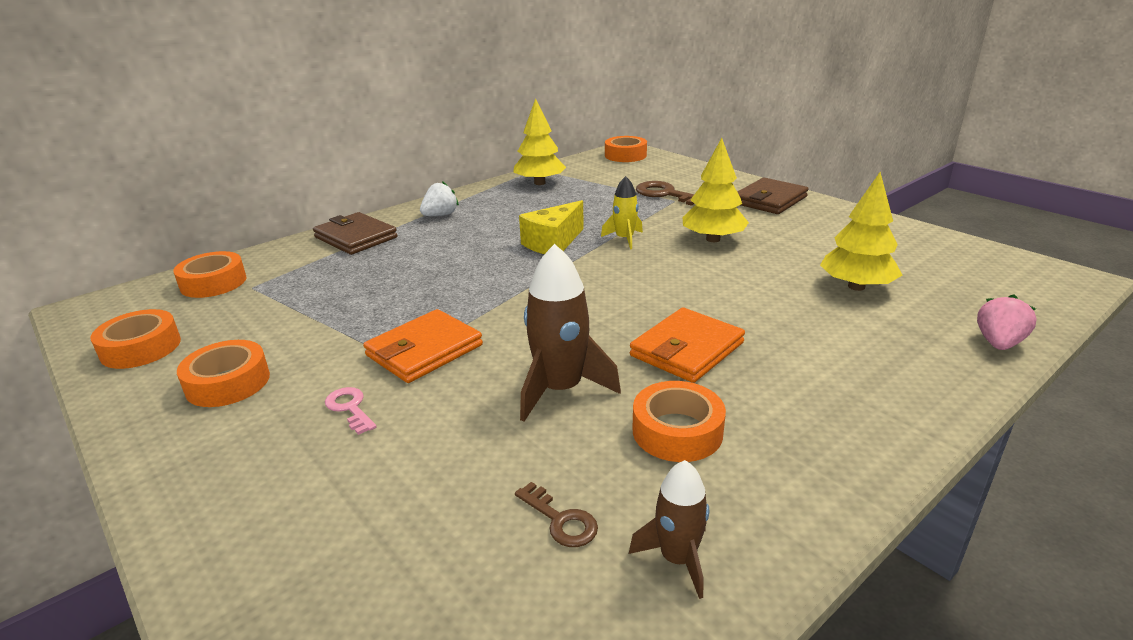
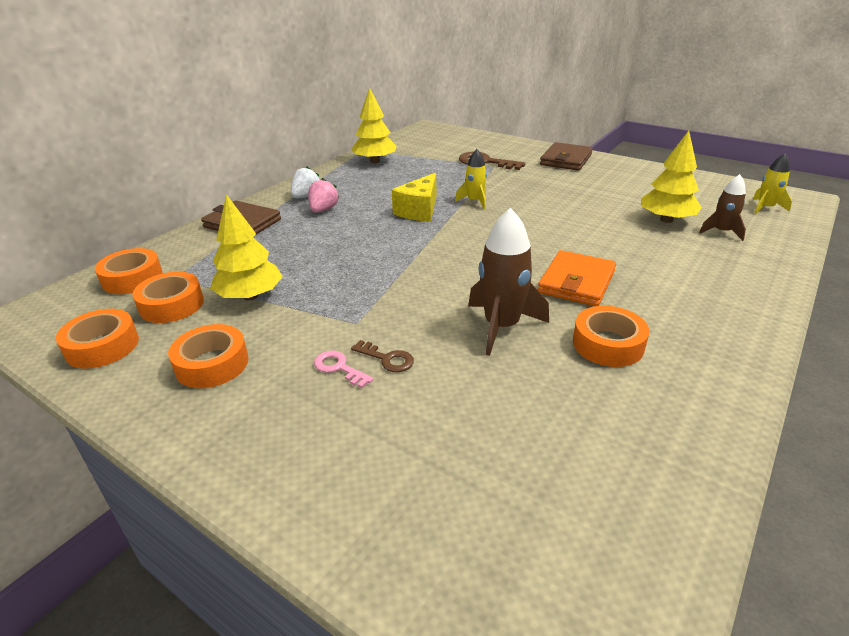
camera: 15 degrees left, 5 degrees up
(424, 350) = (370, 311): orange wallet -> none
(560, 520) = (565, 424): brown key -> brown key (387, 359)
(625, 155) = (431, 132): orange tape -> orange tape (172, 305)
(677, 558) = (665, 435): brown rocket -> brown rocket (721, 232)
(713, 239) = (542, 195): yellow tree -> yellow tree (250, 296)
(998, 343) = (781, 249): pink strawberry -> pink strawberry (323, 210)
(1010, 286) = (765, 208): none -> yellow rocket

